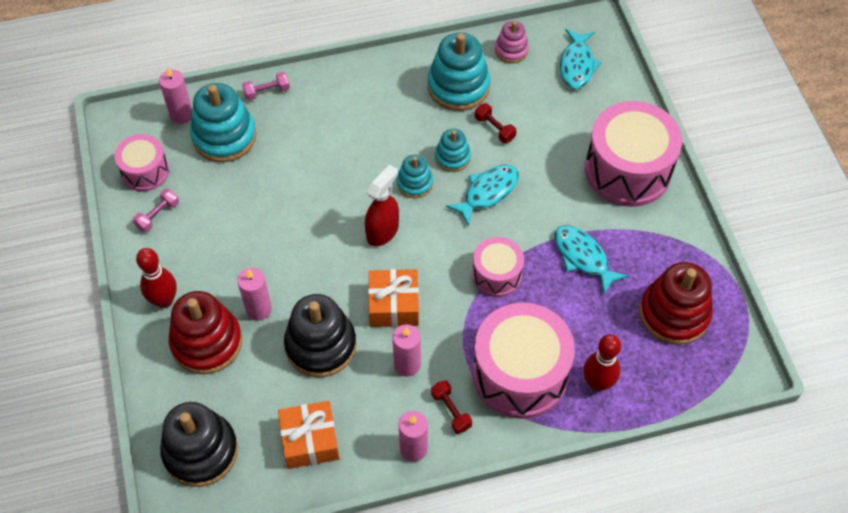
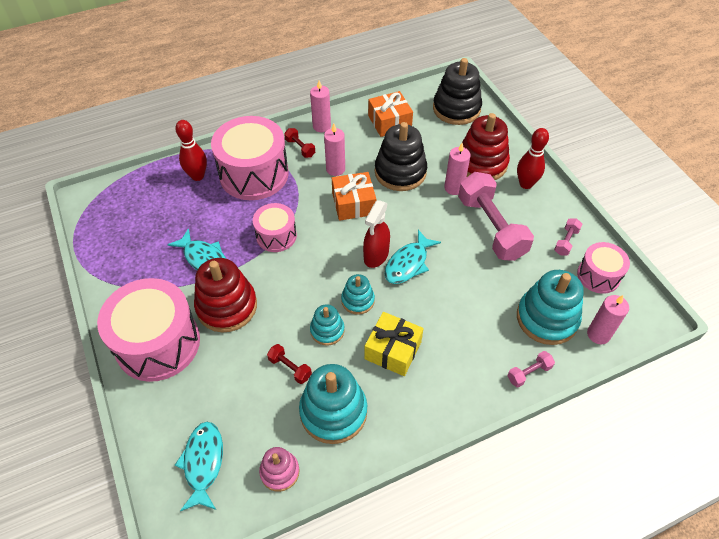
camera: 170 degrees right, 5 degrees down
(236, 246) = (491, 227): none -> pink dumbbell
(390, 130) = (393, 350): none -> yellow gift
(487, 192) = (290, 302): turquoise fish -> turquoise fish (408, 263)
(674, 314) = (133, 227): red stacking toy -> red stacking toy (227, 306)

